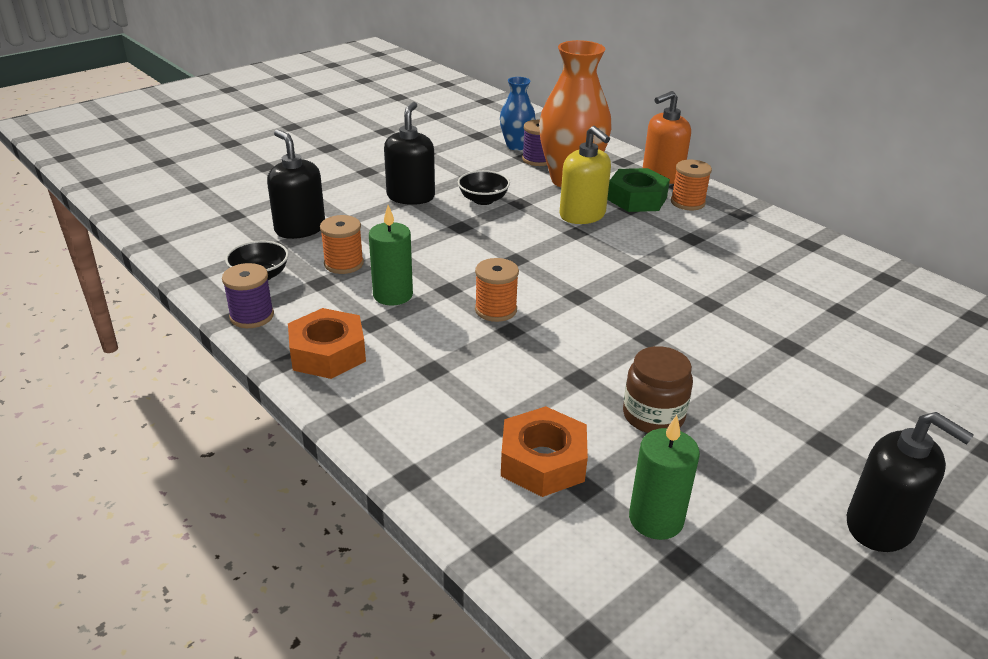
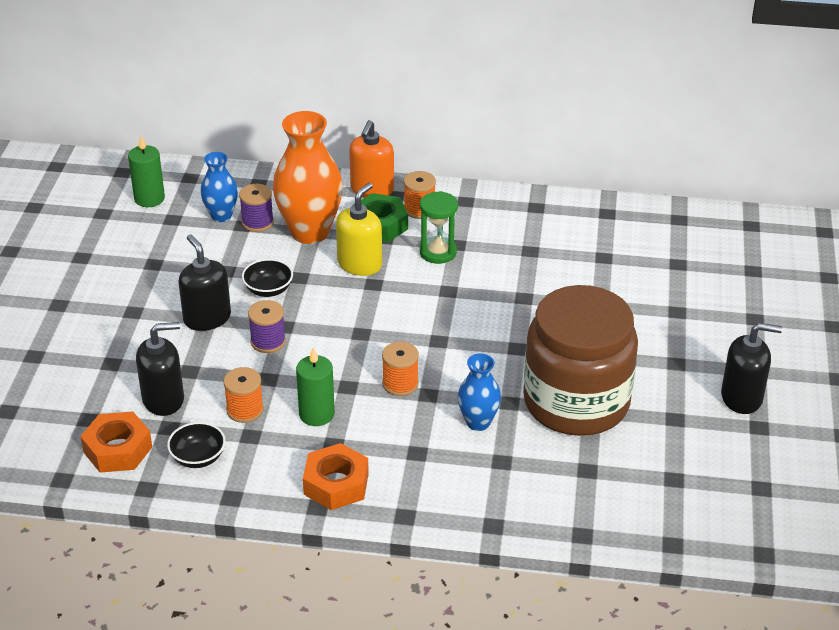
camera: 40 degrees left, 5 degrees up
(252, 316) = (243, 491): purple spool -> purple spool (268, 341)
(300, 228) = (163, 399): black soap dispenser -> black soap dispenser turned 150 degrees clockwise
(525, 377) = (478, 422): none -> blue vase
(543, 461) = (551, 470): orange nut -> orange nut (118, 449)
(582, 215) = (360, 264): yellow soap dispenser -> yellow soap dispenser turned 75 degrees counterclockwise
(653, 415) = (576, 402): brown jar -> brown jar, size x2.31
(656, 519) = (640, 464): green candle -> green candle (149, 199)
(665, 236) = (438, 252): none -> green hourglass

